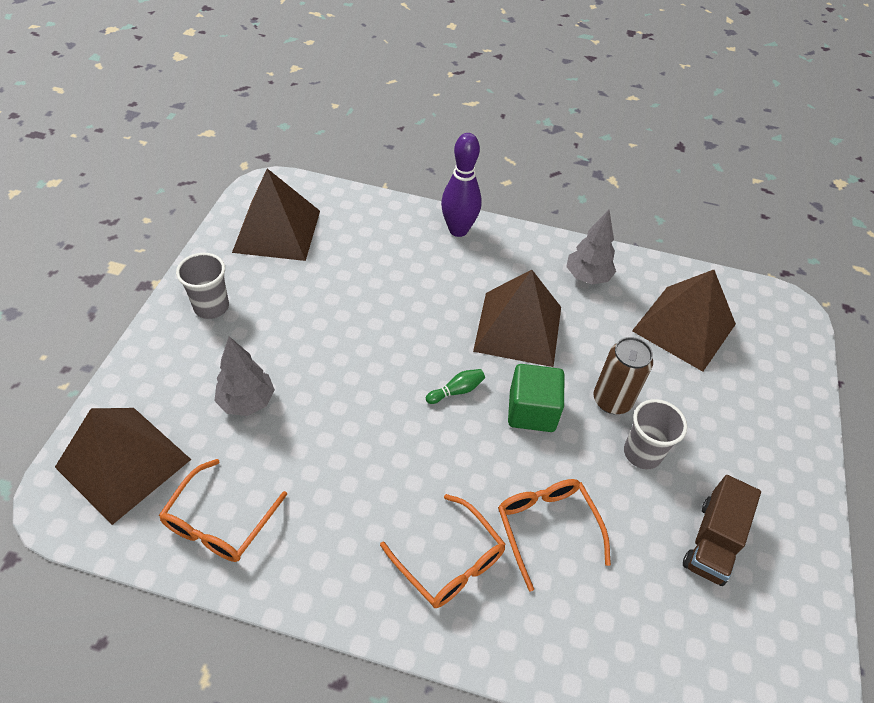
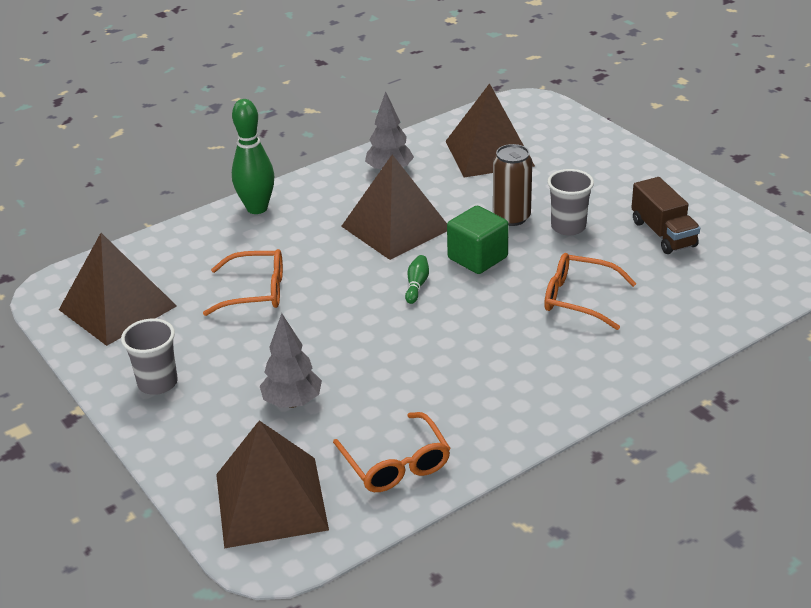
camera: 45 degrees left, 15 degrees down
(449, 561) = (556, 357): orange glasses -> orange glasses (255, 291)
(458, 230) = (257, 208): purple bowling pin -> green bowling pin

